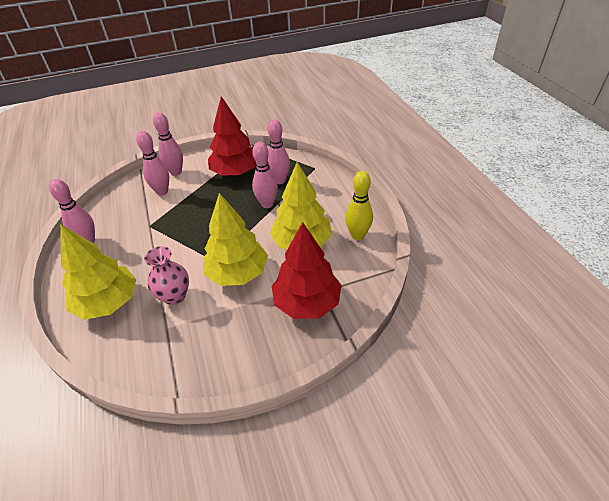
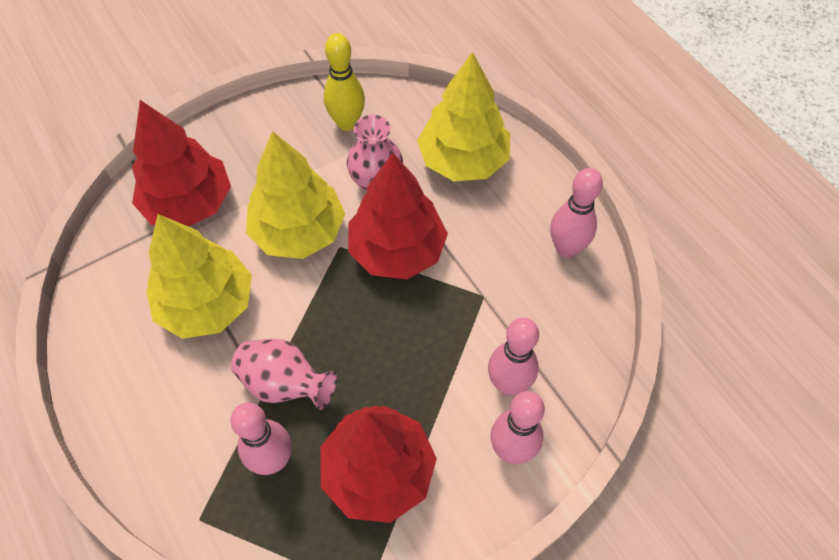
camera: 165 degrees right, 15 degrees up
(183, 254) = (397, 250): none -> red tree
(267, 204) = (285, 384): pink bowling pin -> pink vase
(357, 235) = (110, 335): yellow bowling pin -> yellow bowling pin (347, 123)

